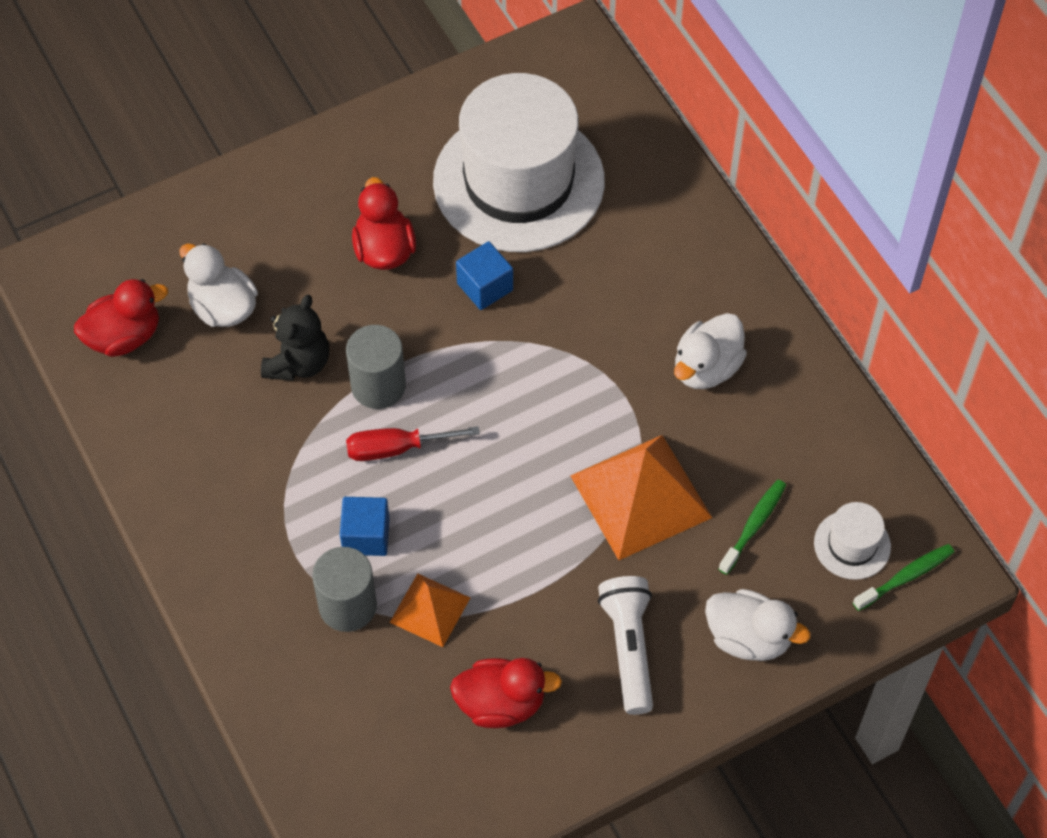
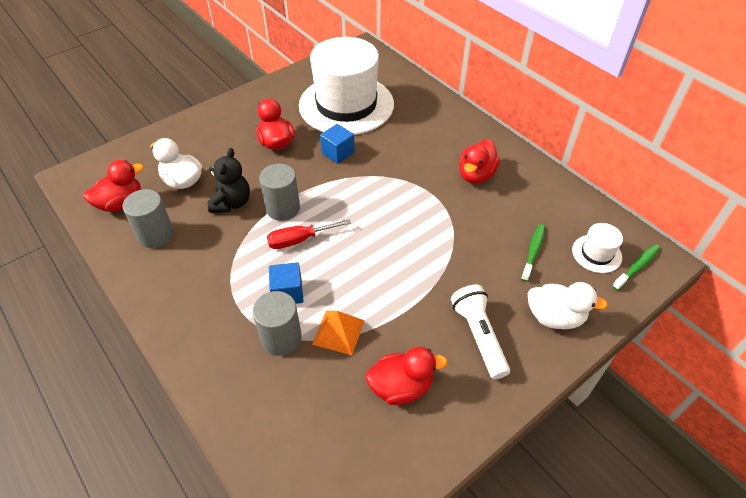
camera: 10 degrees left, 10 degrees down
(177, 404) = (156, 235): none -> grey cylinder
(640, 496) = (458, 245): orange pyramid -> none
(706, 368) = (476, 175): white duck -> red duck

